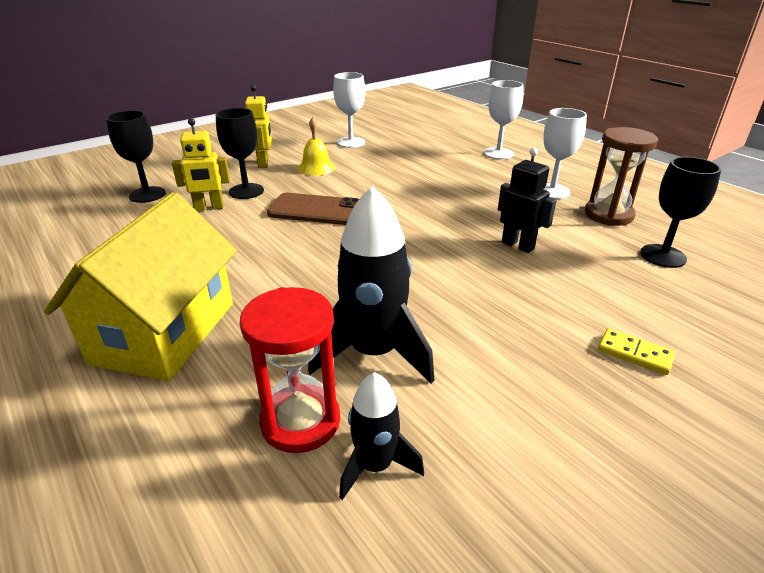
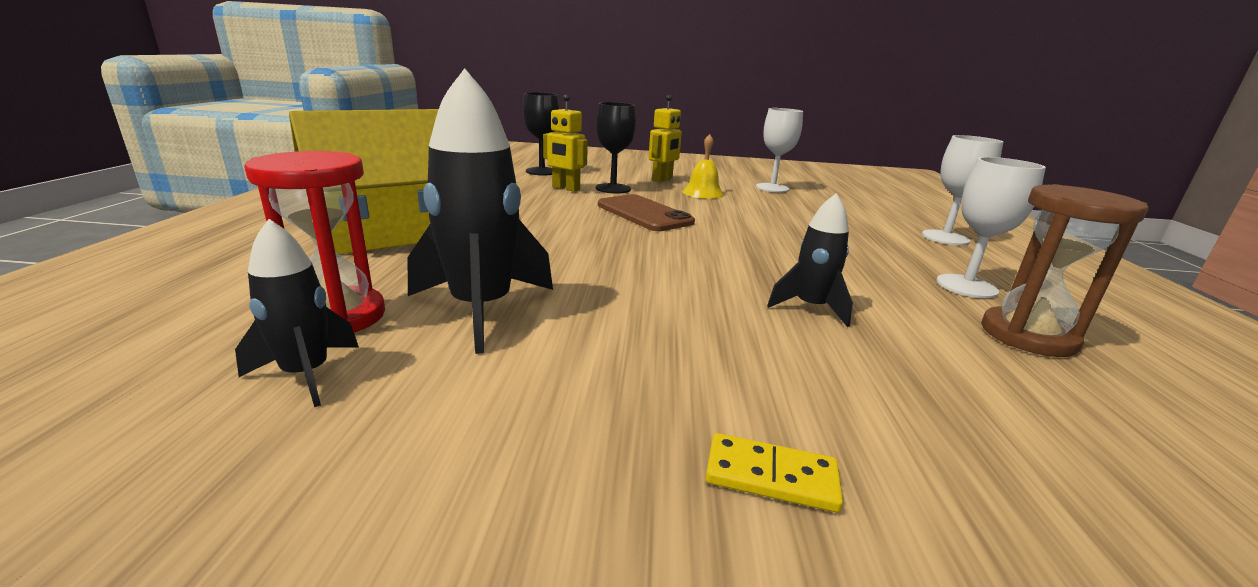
camera: 40 degrees right, 10 degrees down
(518, 245) = (810, 307): black robot -> black rocket
(635, 354) = (771, 476): yellow domino -> yellow domino turned 60 degrees counterclockwise
(663, 256) = (1058, 413): black goblet -> none

